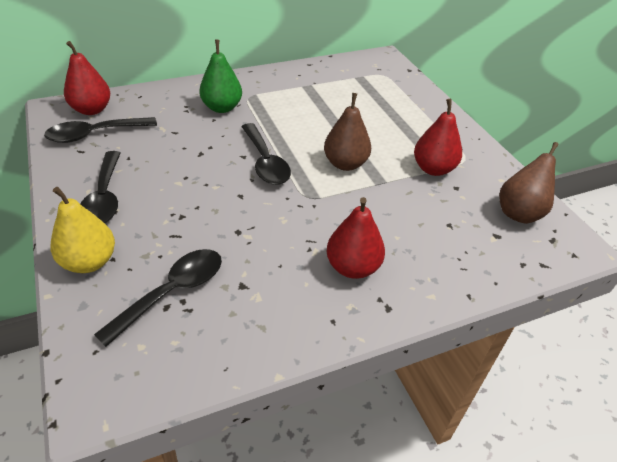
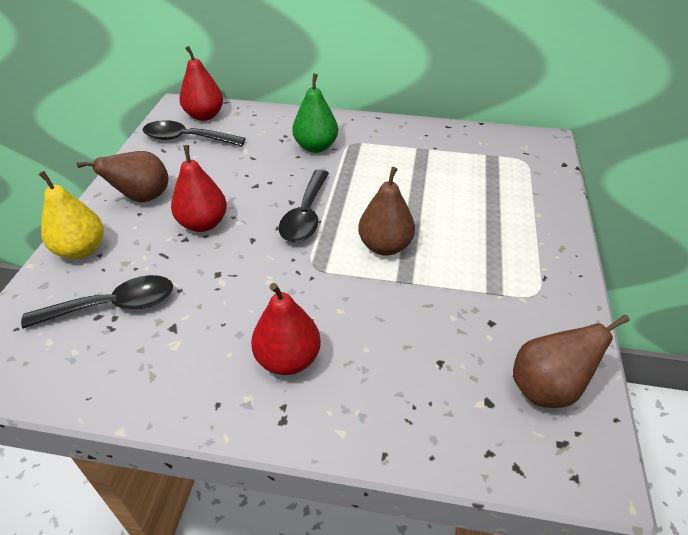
camera: 35 degrees right, 0 degrees up
(104, 197) = (142, 198): black spoon -> brown pear
(433, 169) = (482, 290): red pear -> red pear (203, 224)

